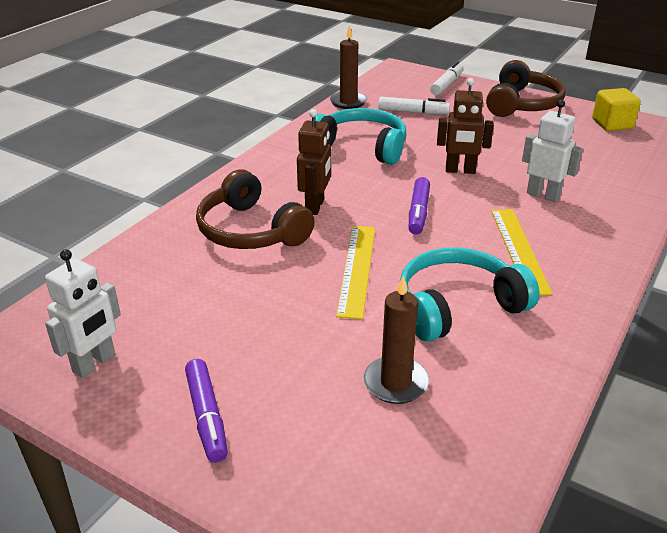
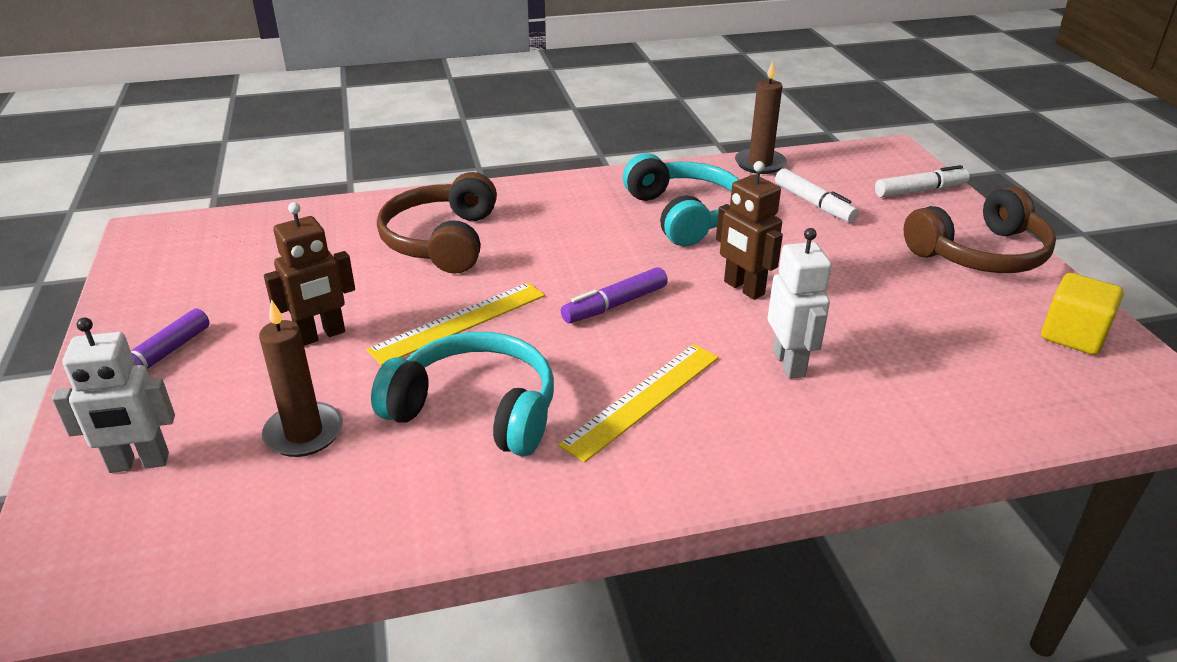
camera: 45 degrees right, 0 degrees up
(94, 364) = (170, 278): white robot -> white robot (139, 463)
(315, 206) = (532, 248): brown robot -> brown robot (321, 335)

